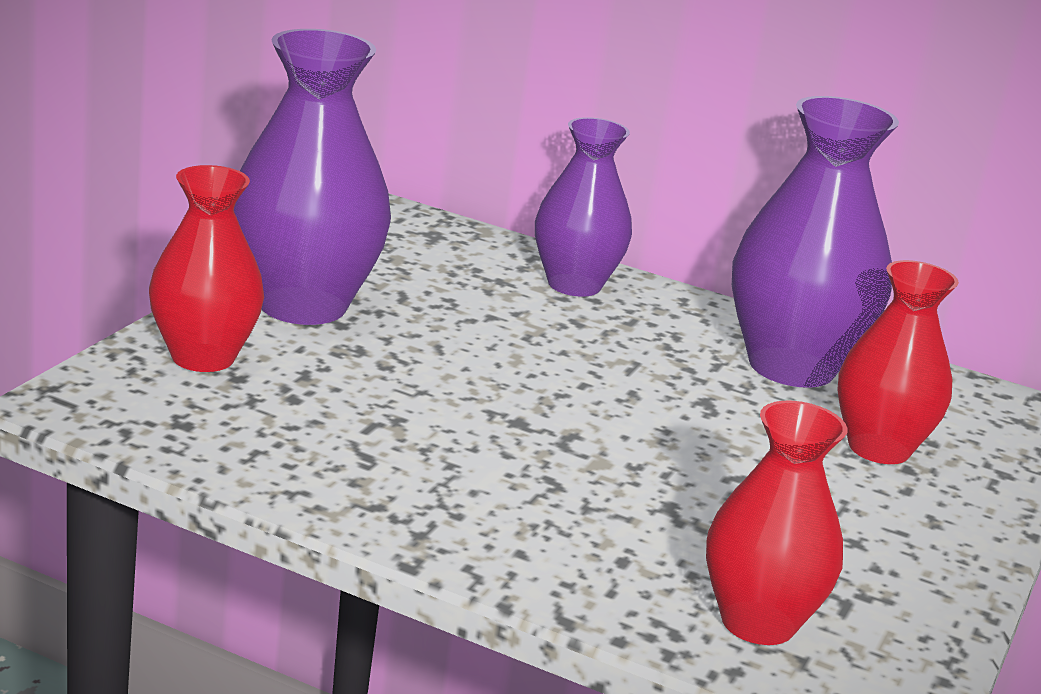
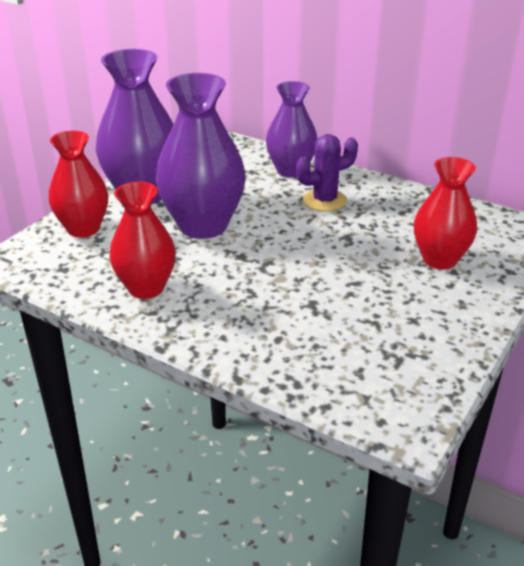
camera: 10 degrees right, 10 degrees up
(650, 339) = (324, 201): none -> purple cactus
(758, 622) = (345, 375): red vase -> red vase (146, 288)
(791, 367) = (400, 212): purple vase -> purple vase (203, 226)

